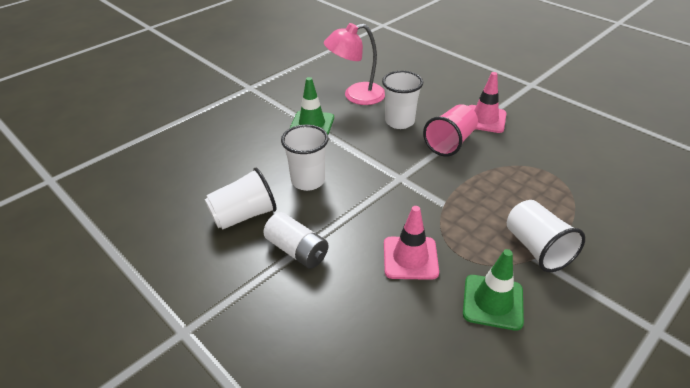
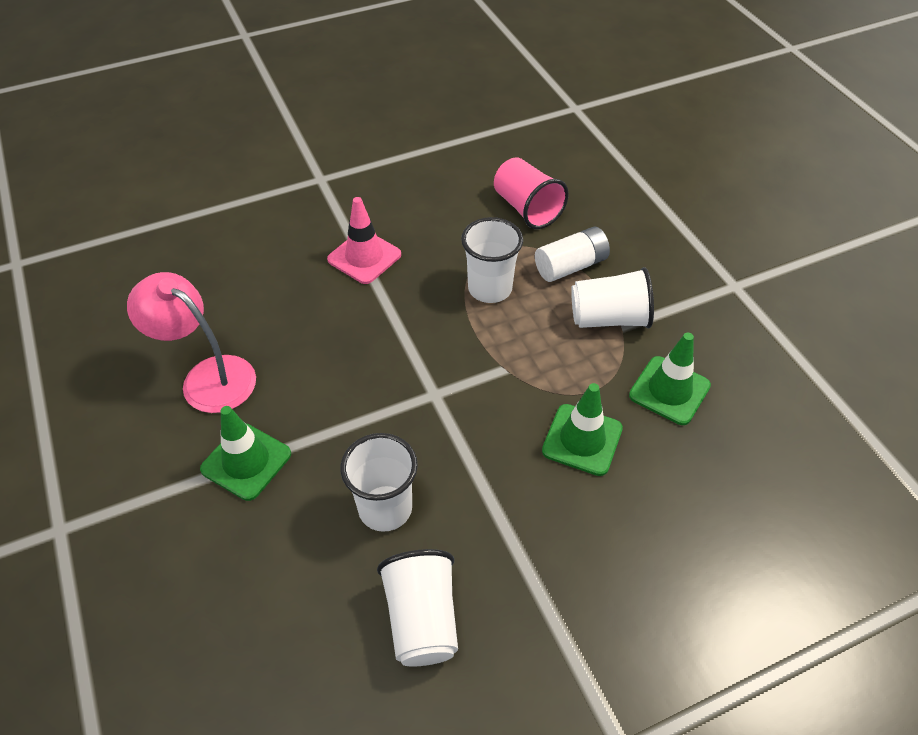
camera: 70 degrees left, 10 degrees up
(297, 250) = (523, 563): white battery -> white battery (570, 266)
(356, 96) = (208, 376): pink lamp -> pink lamp turned 120 degrees clockwise
(399, 121) = (311, 348): white cup -> white cup (490, 289)
(410, 258) = (582, 440): pink traffic cone -> green traffic cone
(450, 142) = (392, 313): pink cup -> pink cup (527, 208)

